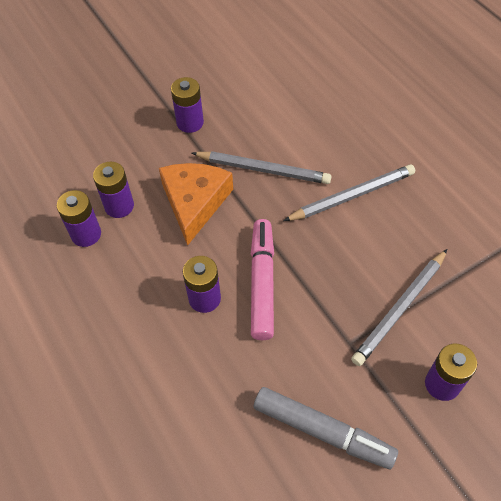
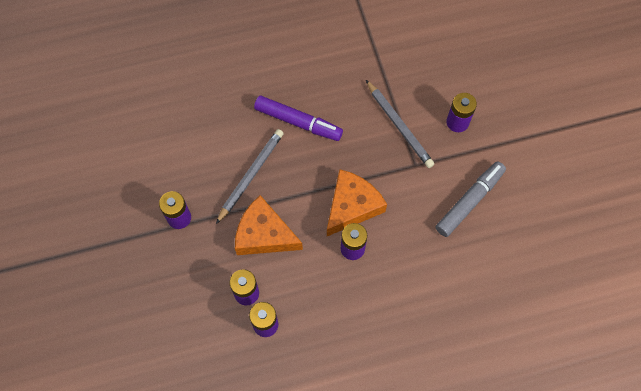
camera: 75 degrees left, 10 degrees up
(262, 283) = (352, 206): pink marker -> orange cheese
(352, 196) = (298, 122): grey pencil -> purple marker

